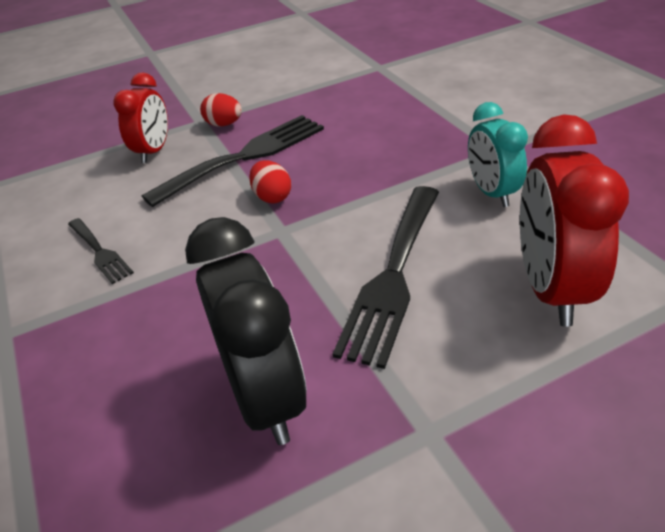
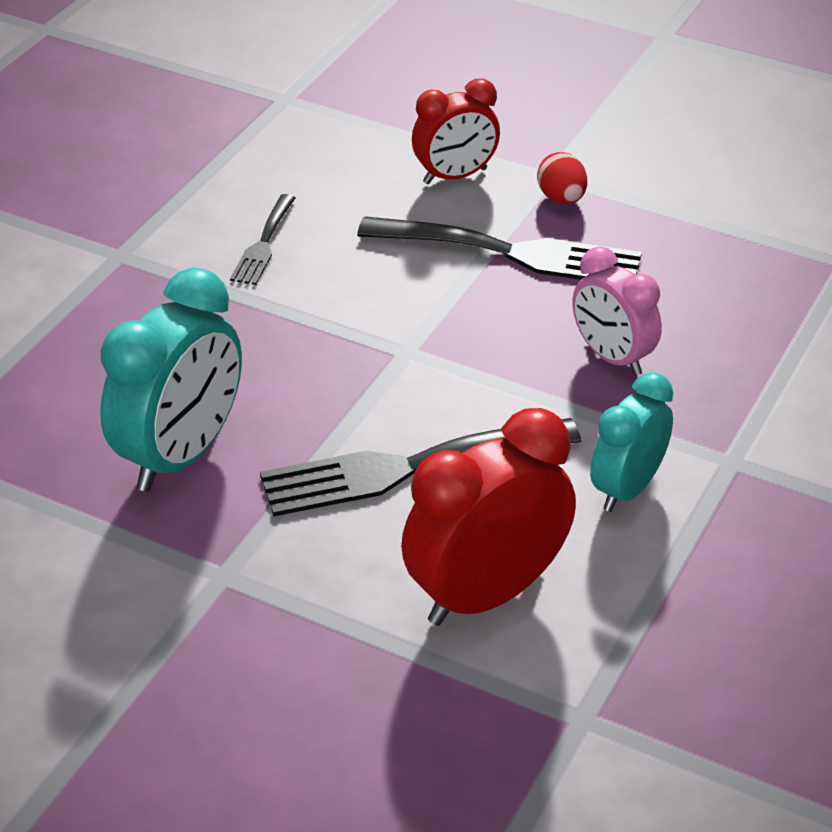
camera: 50 degrees right, 0 degrees up
(265, 397) = (181, 456): black clock -> turquoise clock
(272, 197) = (457, 315): red egg -> none
(373, 156) = (612, 357): none -> pink clock

